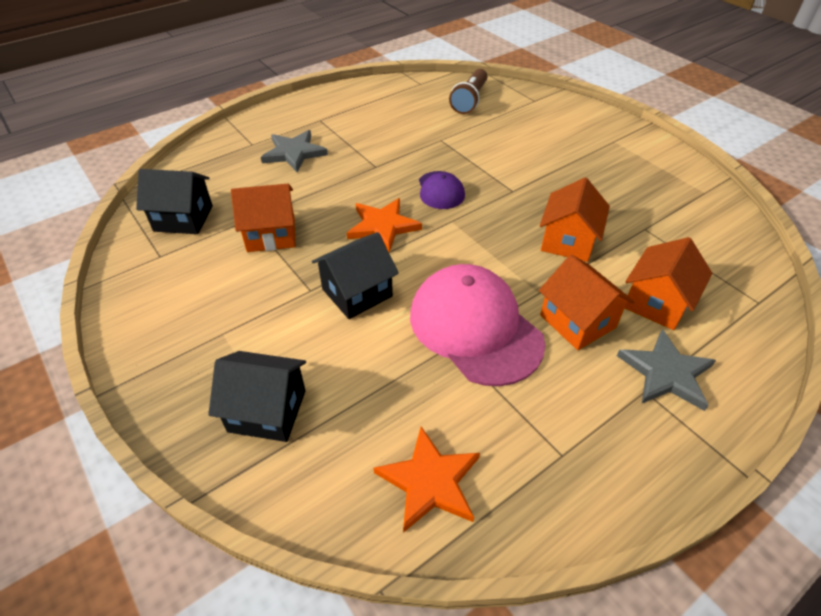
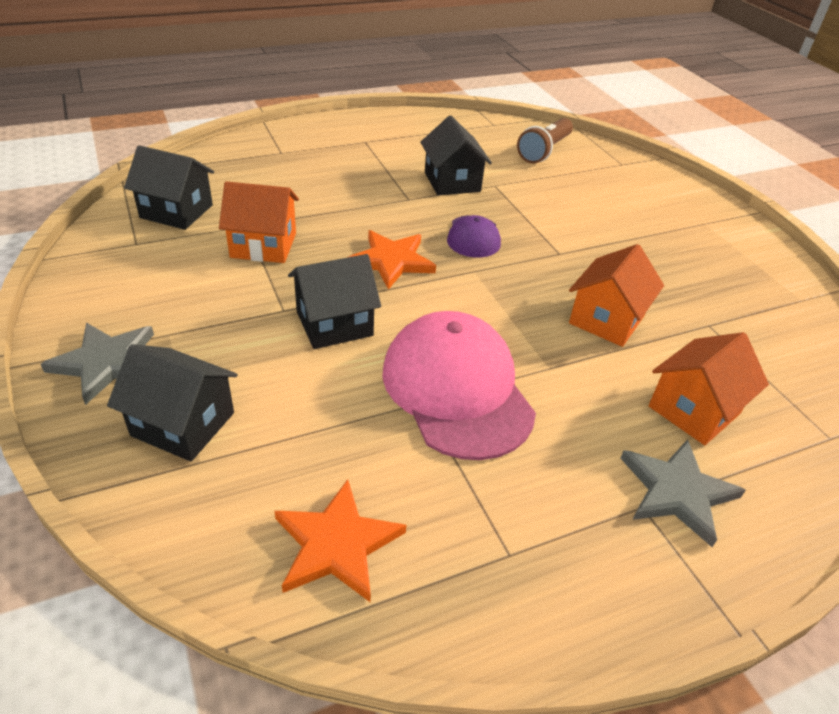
camera: 10 degrees right, 5 degrees down
(294, 153) = (322, 169): grey star -> grey star (106, 363)
(405, 143) = (452, 182): none -> black house
(577, 321) = (585, 409): orange house -> none

